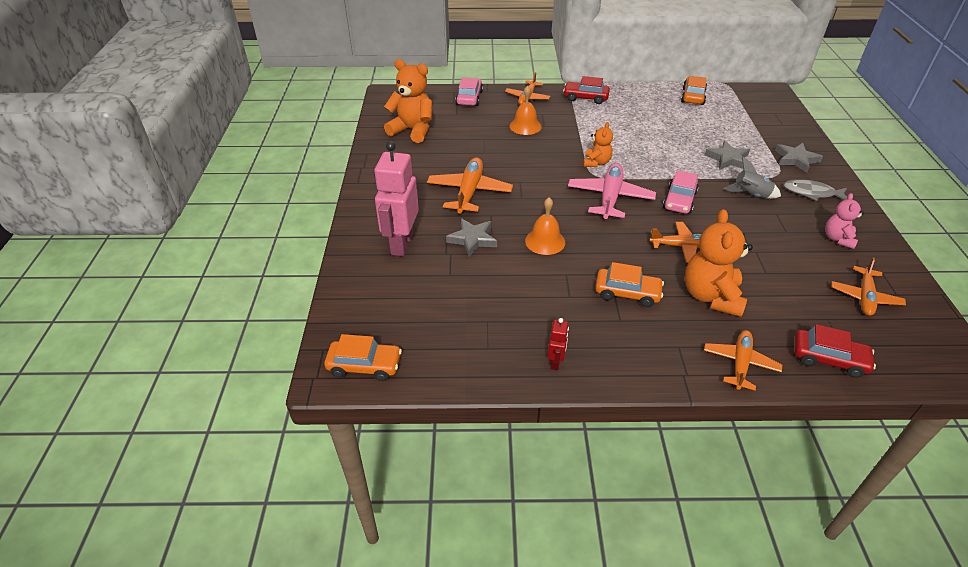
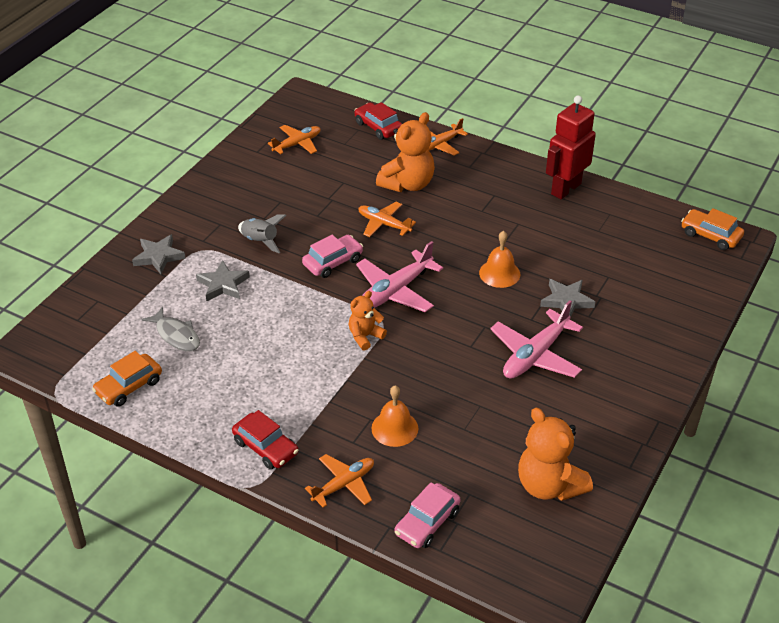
camera: 150 degrees left, 0 degrees up
(401, 244) = (639, 322): pink robot -> none
(469, 192) = (535, 355): orange plane -> pink plane
(555, 362) = (565, 189): red robot -> red robot, size x2.20
(627, 293) = (469, 209): orange car -> none
(811, 193) = (202, 222): grey fish -> grey fish (176, 335)
(837, 238) = (248, 182): pink teddy bear -> none

